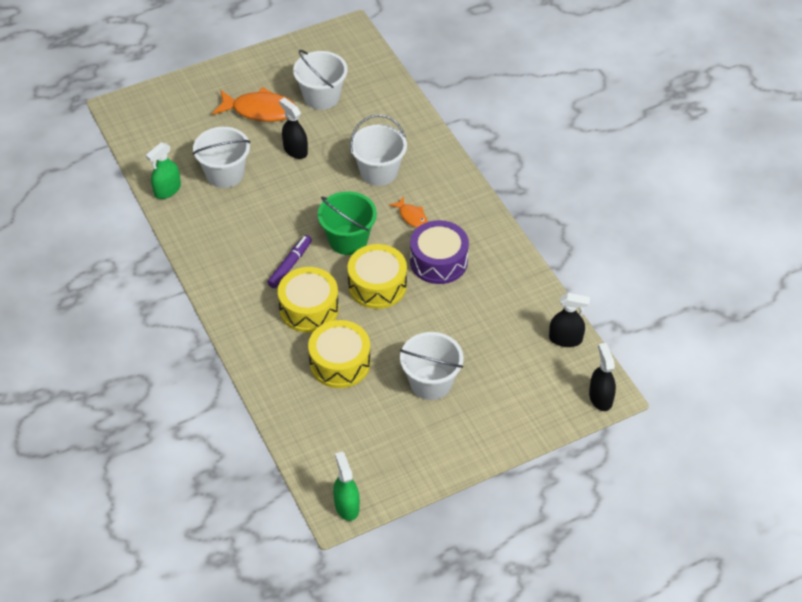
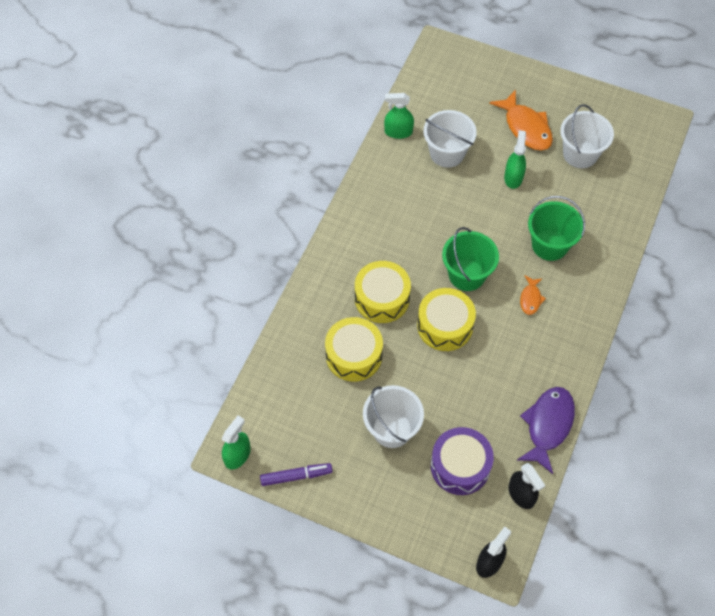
camera: 50 degrees right, 10 degrees up
(290, 265) = (408, 256): purple marker -> purple marker (296, 476)
(295, 150) = (513, 177): black spray bottle -> green spray bottle
(379, 172) = (549, 245): white bucket -> green bucket
(438, 261) = (507, 349): purple drum -> purple drum (460, 466)
(526, 283) = (548, 425): none -> purple fish

